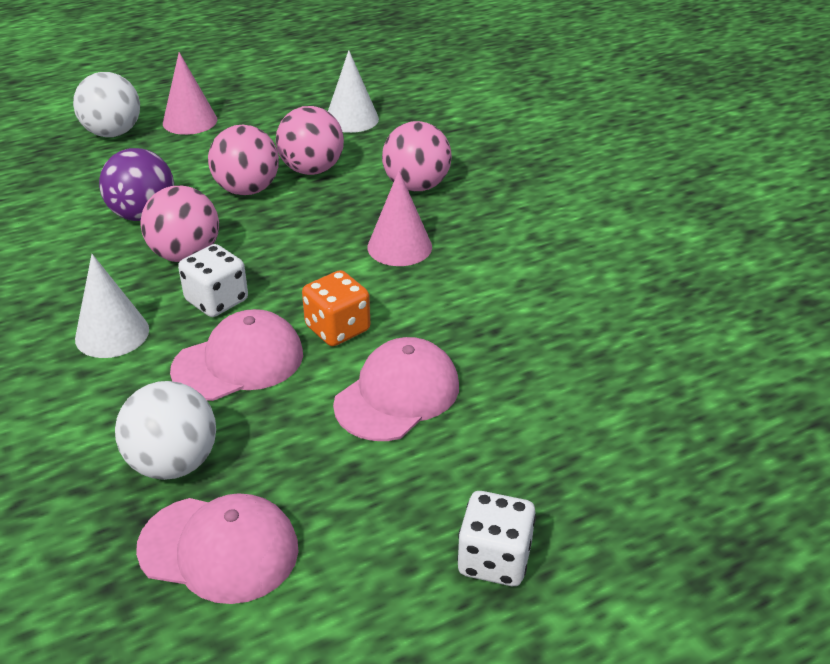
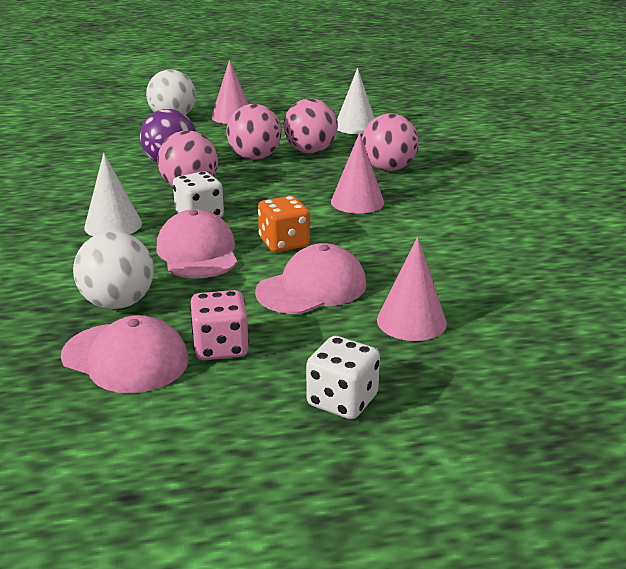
camera: 15 degrees right, 10 degrees down
(238, 362) = (197, 252): pink cap -> pink cap turned 90 degrees counterclockwise
(327, 508) = (221, 347): none -> pink dice
(527, 425) = (411, 321): none -> pink cone

